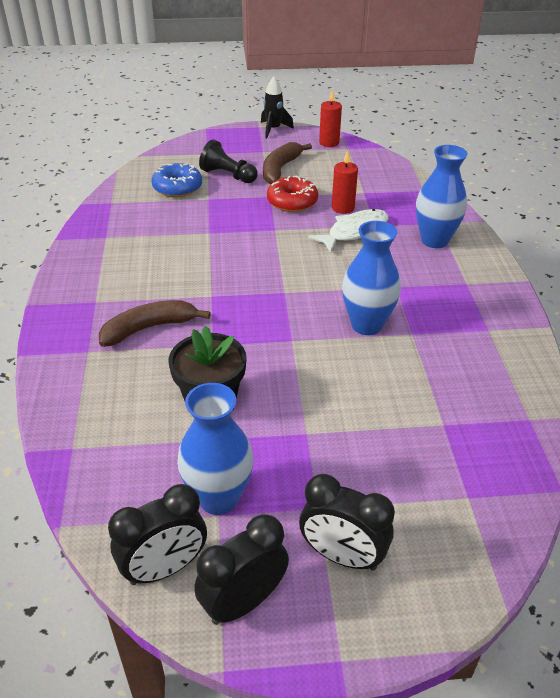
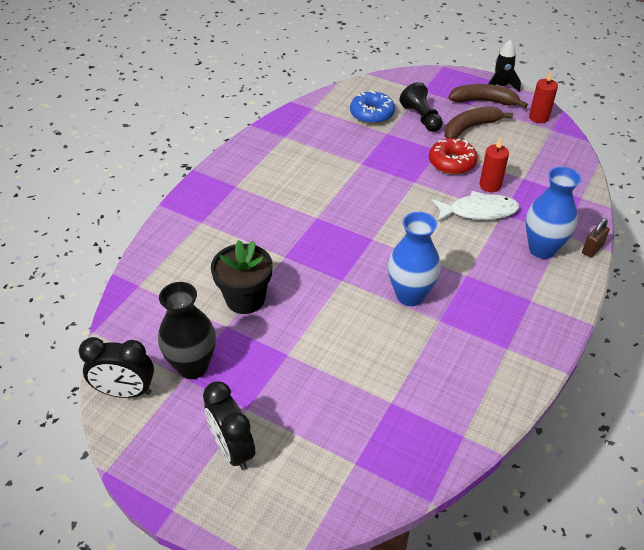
camera: 35 degrees right, 5 degrees up
(149, 328) = (253, 223): brown banana -> brown banana (484, 101)
(218, 498) = (193, 366): blue vase -> black vase
(243, 602) = (150, 439): black clock -> none
(471, 225) = (592, 249): none -> brown padlock

